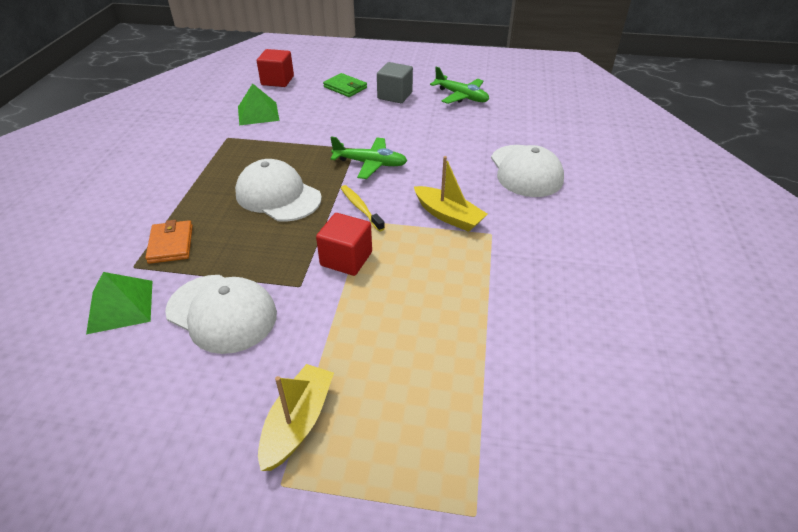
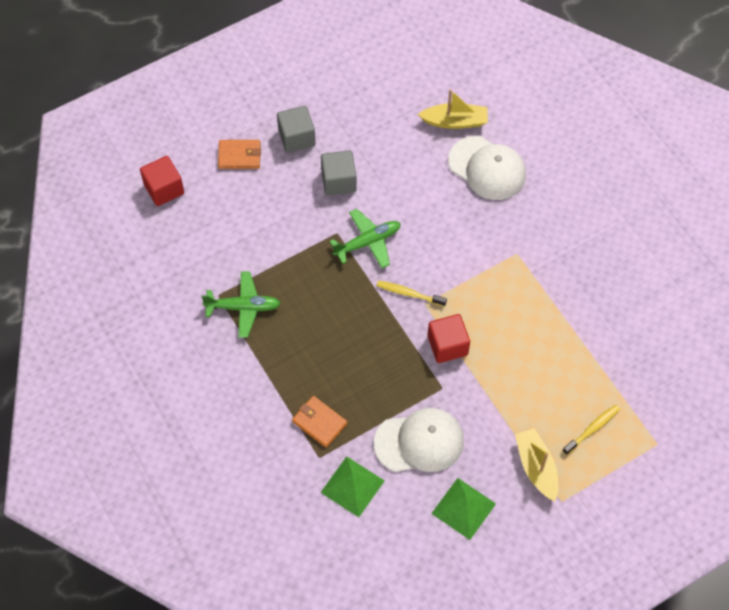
camera: 40 degrees left, 20 degrees up
(258, 113) = (205, 247): green pyramid -> green pyramid (463, 508)
(278, 196) = (338, 326): white cap -> none
(345, 87) = (239, 156): green wallet -> orange wallet
(394, 125) = (338, 181): none -> grey cube
(407, 431) = (592, 429): none -> yellow toothbrush
(448, 216) = (475, 257): yellow boat -> yellow boat (455, 121)
(461, 96) = (355, 99): green plane -> green plane (243, 307)

